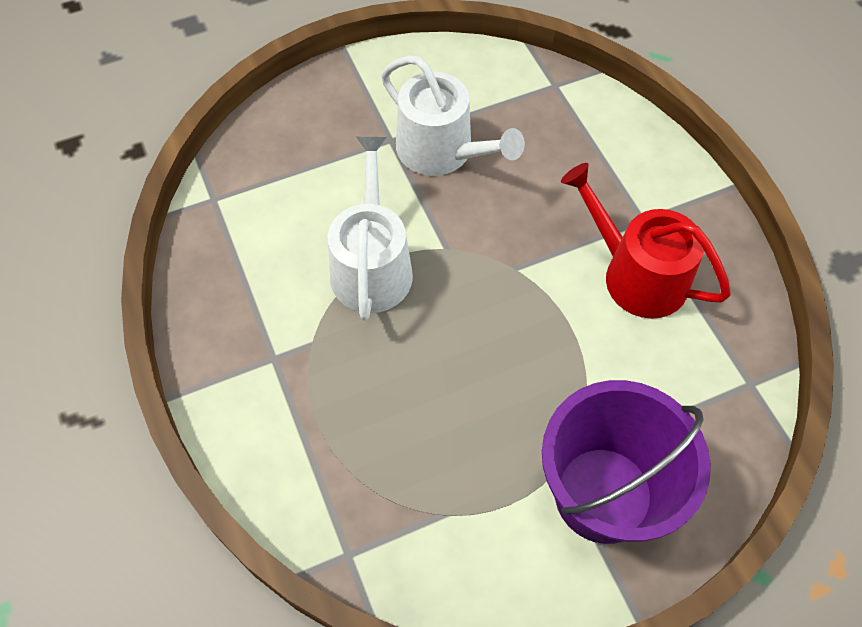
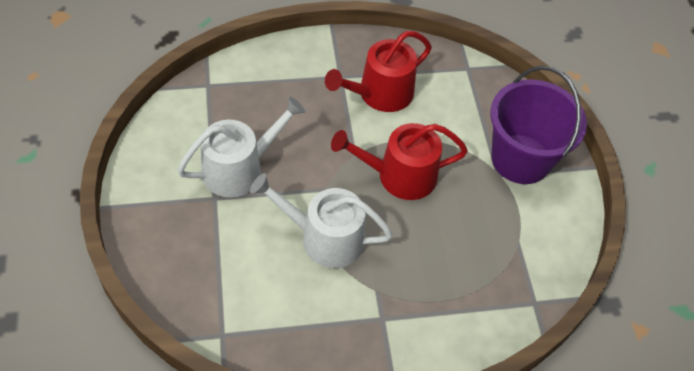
camera: 80 degrees left, 5 degrees down
(502, 330) = (399, 175): none -> red watering can

